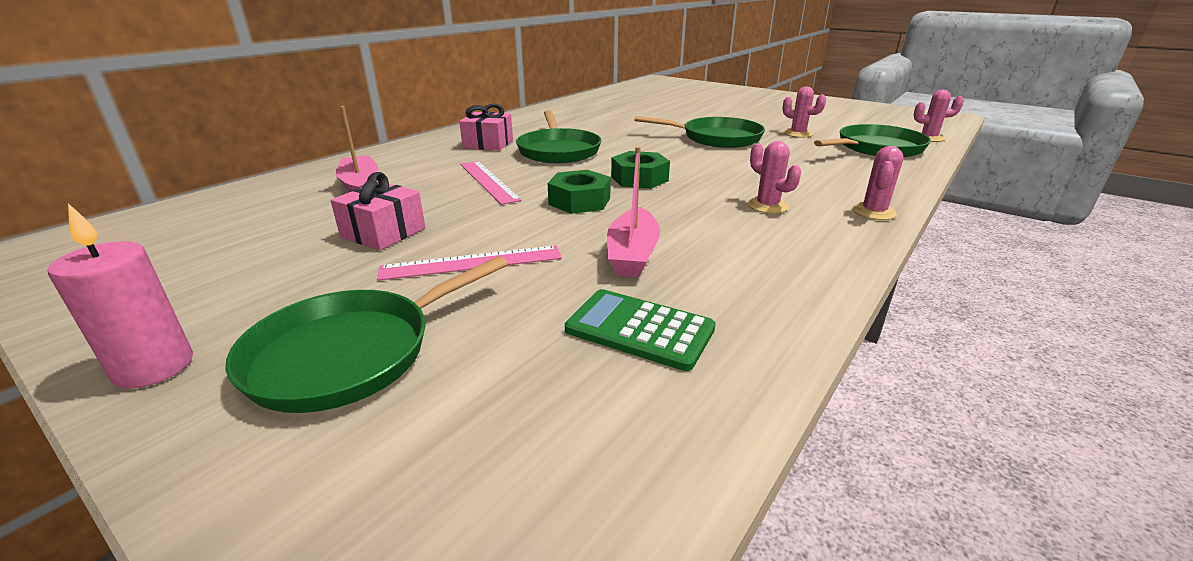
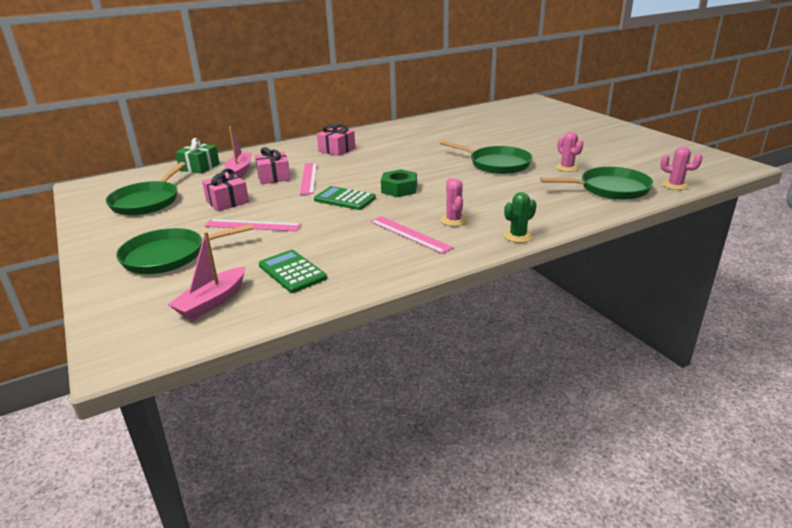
camera: 25 degrees right, 0 degrees up
(154, 367) = (100, 246): pink candle -> none
(278, 188) = (199, 167): none -> green gift
(428, 187) = (273, 177): none -> pink gift
(558, 151) = (374, 161): green pan -> green pan (147, 201)
(579, 201) = (345, 199): green nut -> green calculator
(632, 254) = (335, 235): pink boat -> pink boat (212, 302)
(738, 233) = (409, 234): none -> pink ruler
(873, 212) = (518, 236): pink cactus -> green cactus

